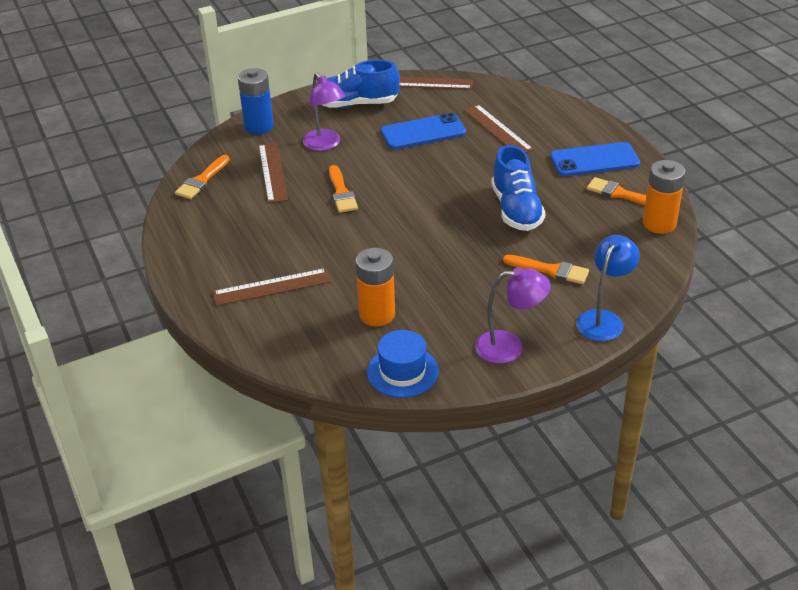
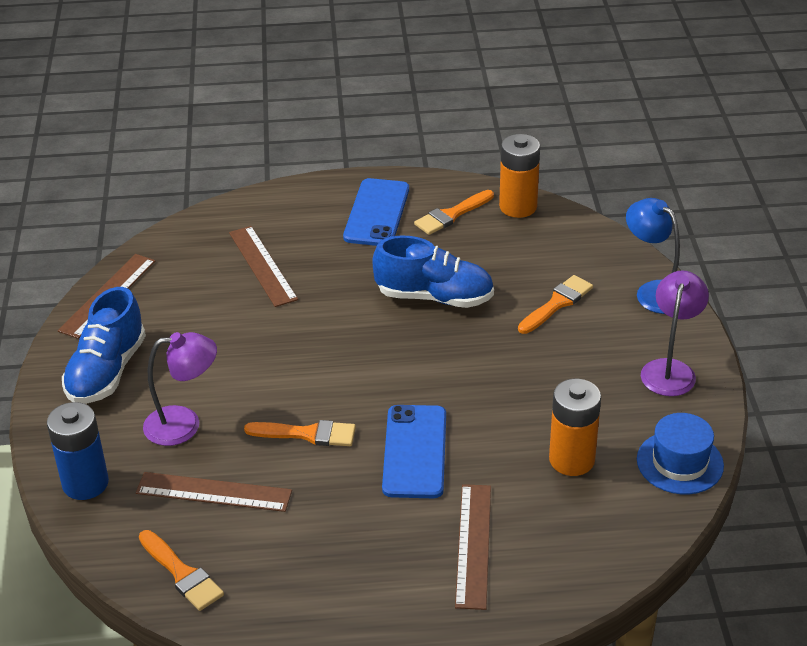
camera: 70 degrees left, 0 degrees up
(423, 132) = (222, 328): blue phone -> blue phone (415, 452)
(497, 129) = (262, 265): brown ruler -> brown ruler turned 75 degrees clockwise

